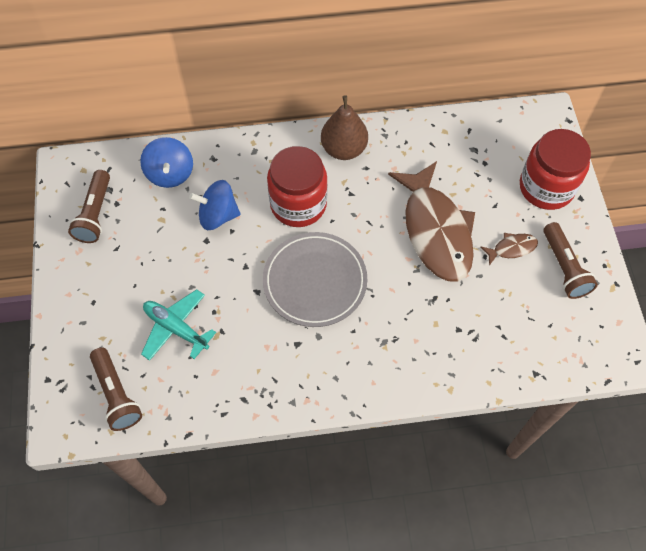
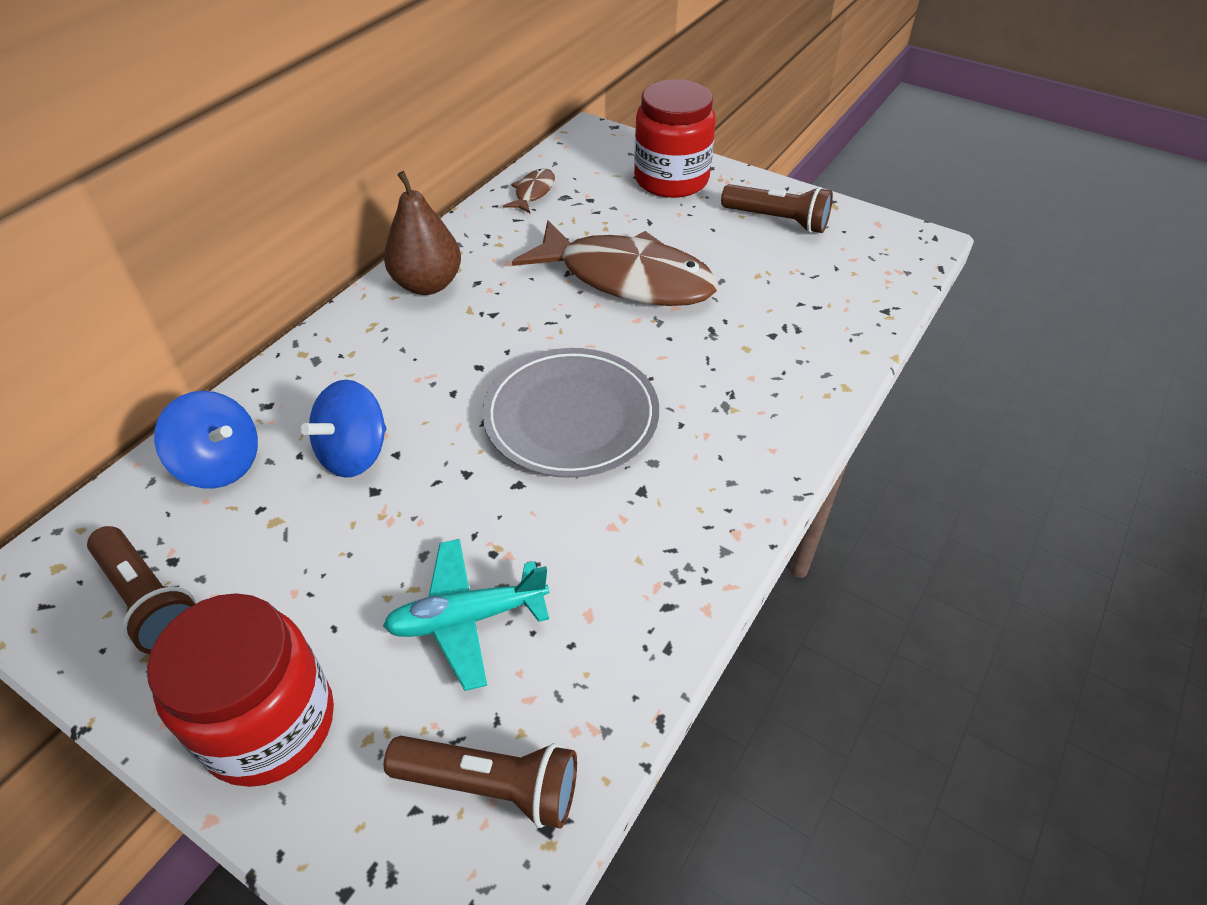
camera: 50 degrees left, 15 degrees down
(298, 204) = (446, 366): red jar -> red jar (269, 723)
(512, 248) = (715, 240): brown fish -> brown fish (533, 192)

